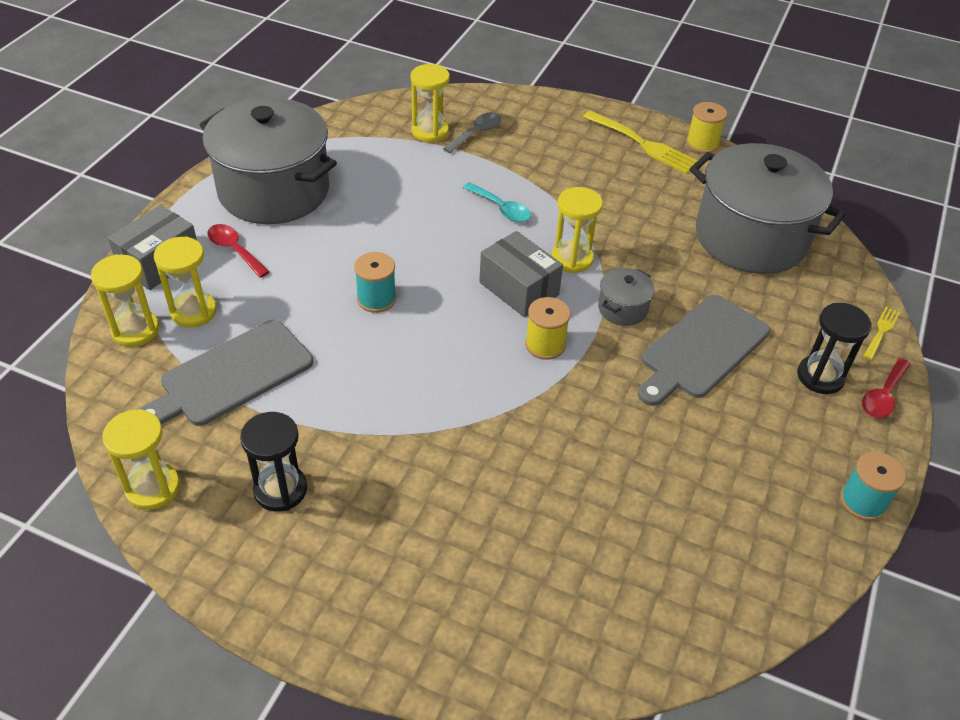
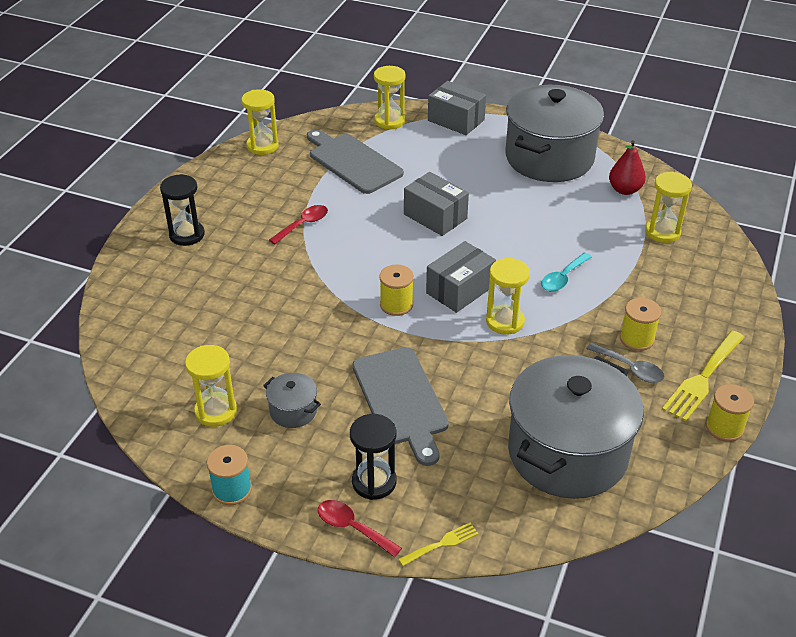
camera: 90 degrees right, 5 degrees down
(193, 311) = (410, 140): yellow hourglass -> yellow hourglass (216, 411)
(235, 250) = (475, 149): red spoon -> red spoon (303, 225)
(280, 490) = (259, 191): black hourglass -> black hourglass (187, 235)
(351, 144) = (624, 190): none -> red pear
(376, 299) = (435, 216): turquoise spool -> grey box
(476, 133) = (672, 260): grey spoon -> grey spoon (630, 368)
(594, 173) = (637, 339): none -> yellow spool
(622, 309) = (445, 351): grey pot -> grey pot (293, 411)
(701, 349) = (401, 400): grey cutting board -> grey cutting board turned 150 degrees counterclockwise
(881, 331) = (441, 544): yellow fork -> yellow fork turned 60 degrees counterclockwise

